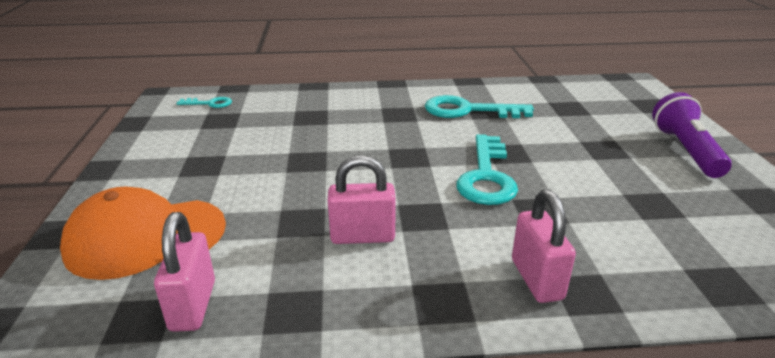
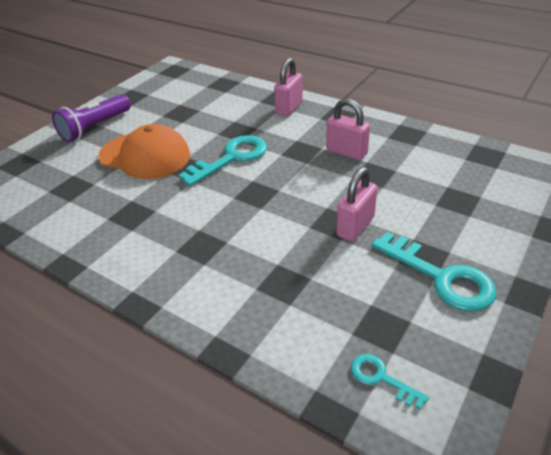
camera: 140 degrees left, 10 degrees up
(145, 237) = (481, 200): orange cap -> orange cap (145, 156)
(193, 305) = (456, 152): pink padlock -> pink padlock (355, 226)
(468, 110) = (143, 221): turquoise key -> turquoise key (441, 277)

